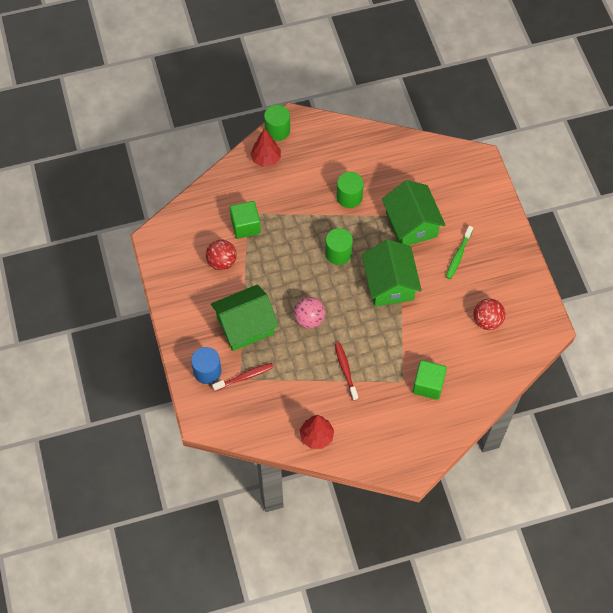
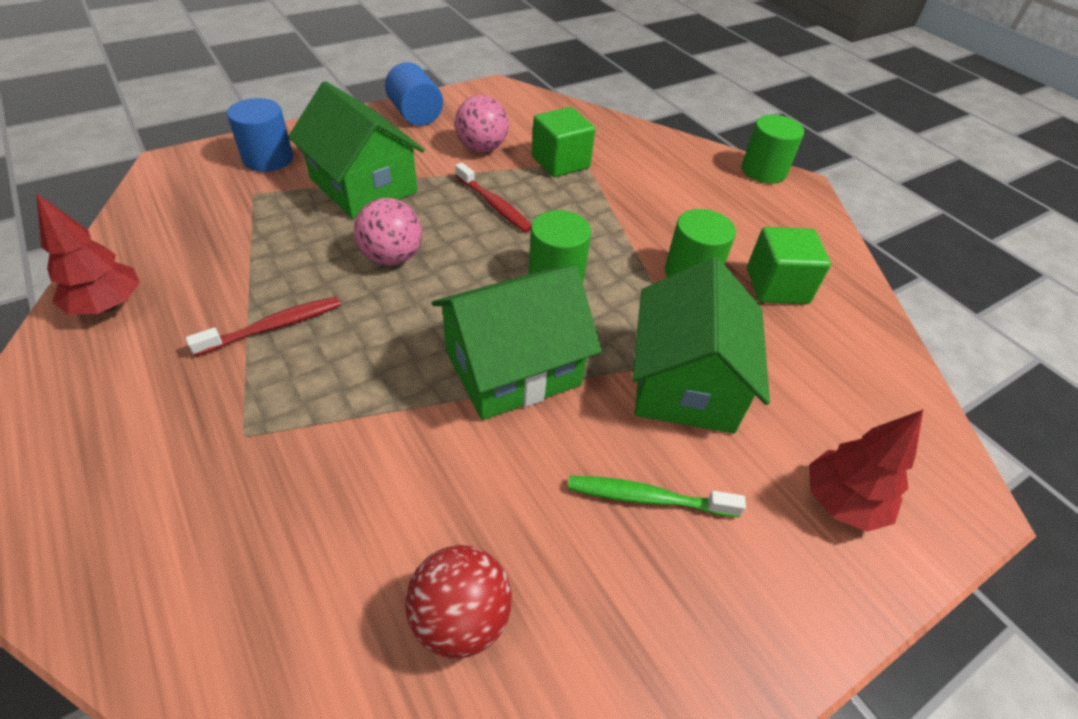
camera: 70 degrees right, 15 degrees down
(175, 290) = (415, 115): none -> blue cylinder
(222, 262) = (481, 148): red ball -> pink ball
(245, 377) = (257, 197): red toothbrush -> red toothbrush (494, 205)
(266, 159) = (700, 166): red tree -> red tree (841, 502)
(411, 224) = (685, 382): green house -> green house turned 45 degrees counterclockwise
(428, 385) = (231, 495): green cube -> green cube (777, 286)

